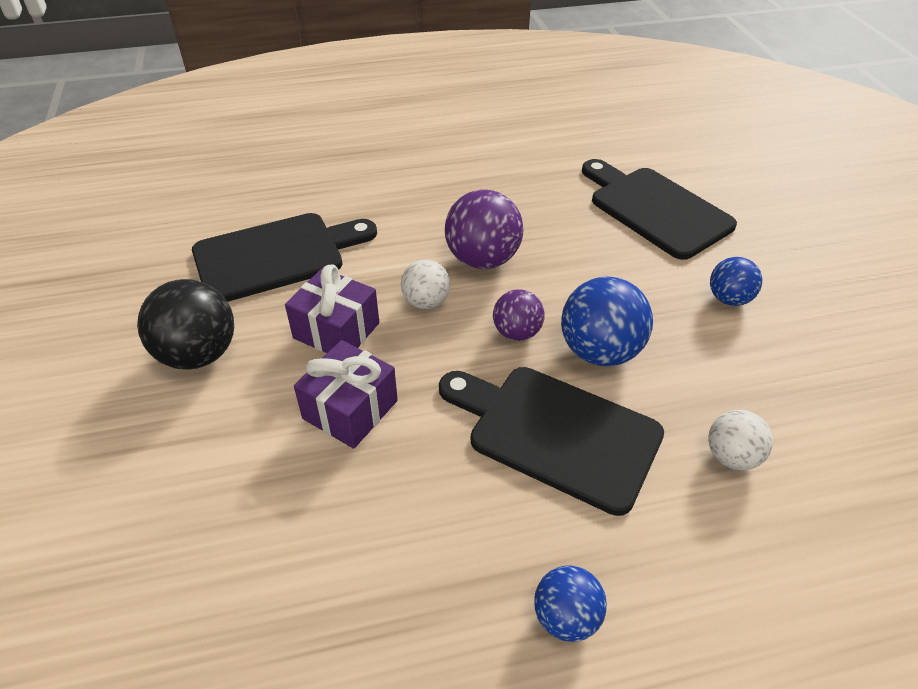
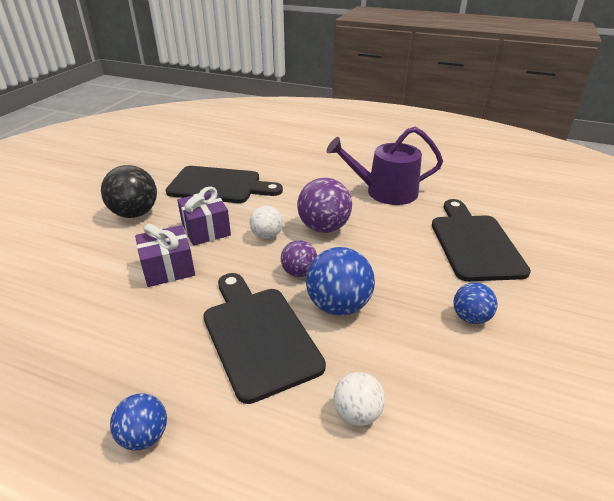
camera: 35 degrees right, 10 degrees down
(502, 179) = (385, 192): none -> purple watering can

